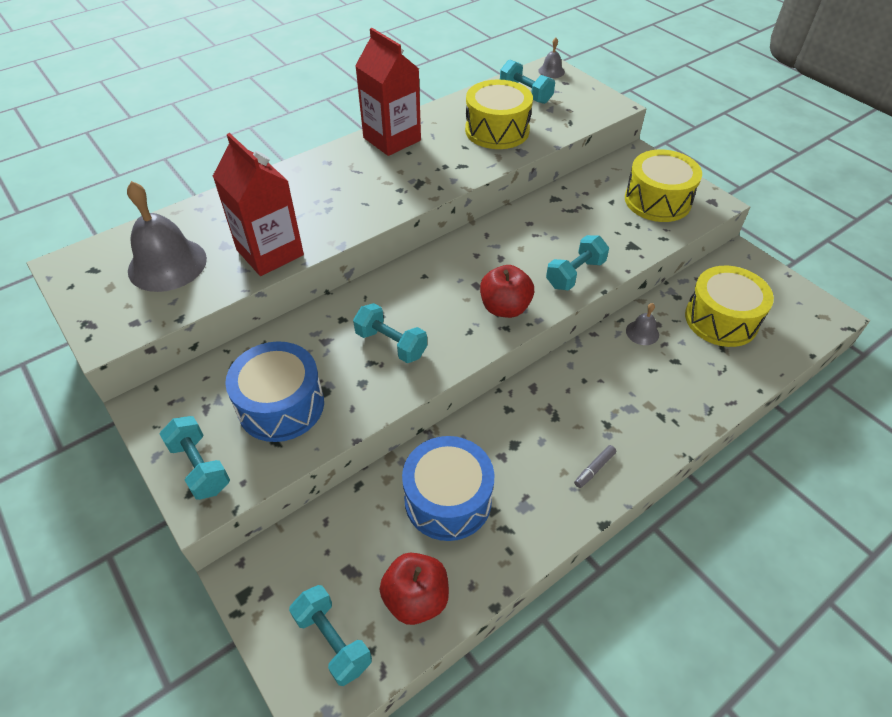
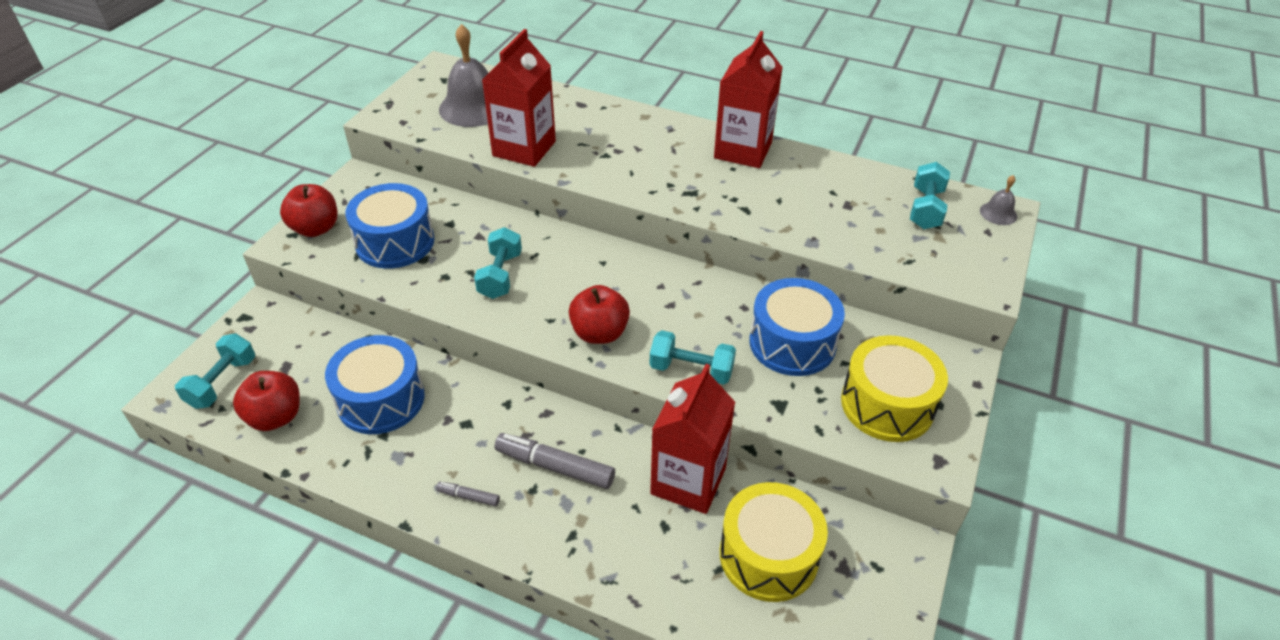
camera: 60 degrees right, 5 degrees down
(200, 467) = (315, 228): turquoise dumbbell -> red apple
(497, 130) = (831, 212): yellow drum -> none
(579, 216) = (792, 343): none -> blue drum
(591, 402) = (555, 467): none -> grey marker
(642, 332) = (688, 481): grey bell -> red carton

